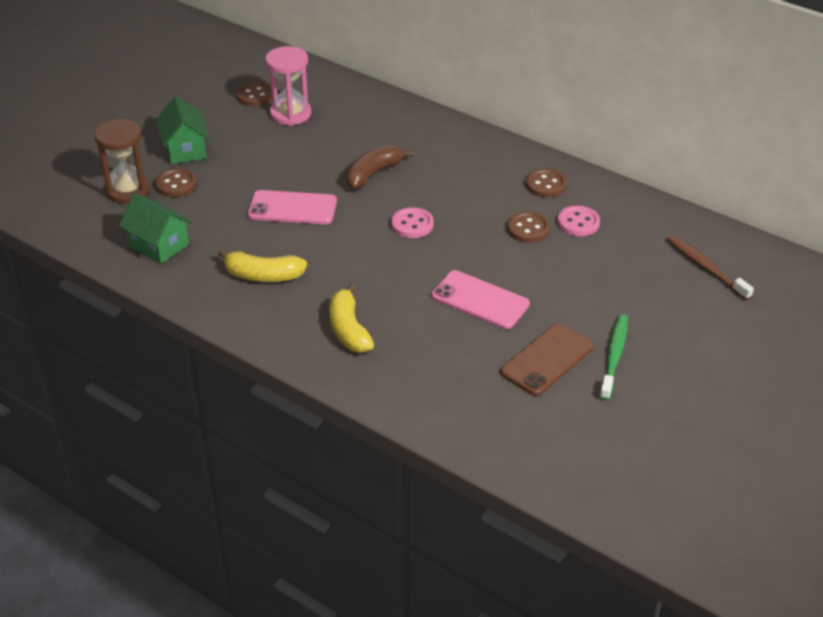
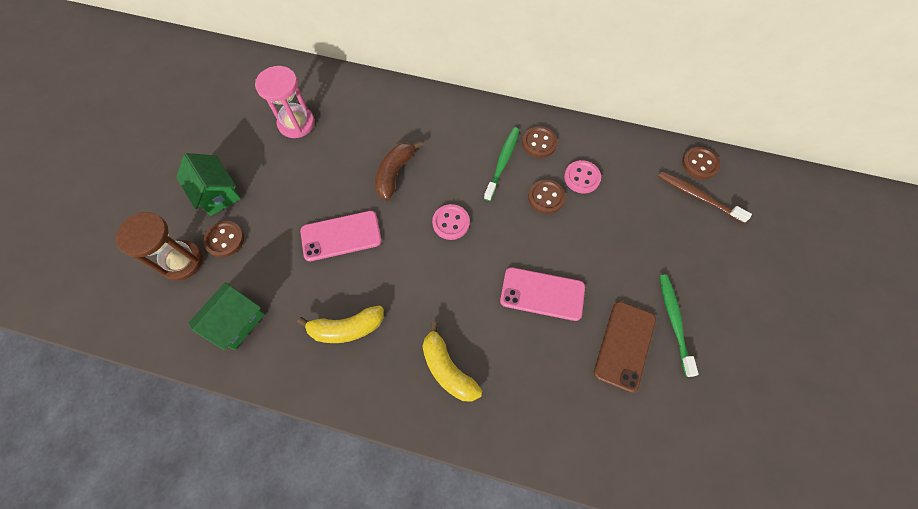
camera: 20 degrees left, 25 degrees up
(159, 245) = (236, 322): green house -> green house turned 75 degrees counterclockwise
(255, 95) = (257, 110): brown button -> brown button (699, 164)
(495, 191) = (502, 162): none -> green toothbrush

